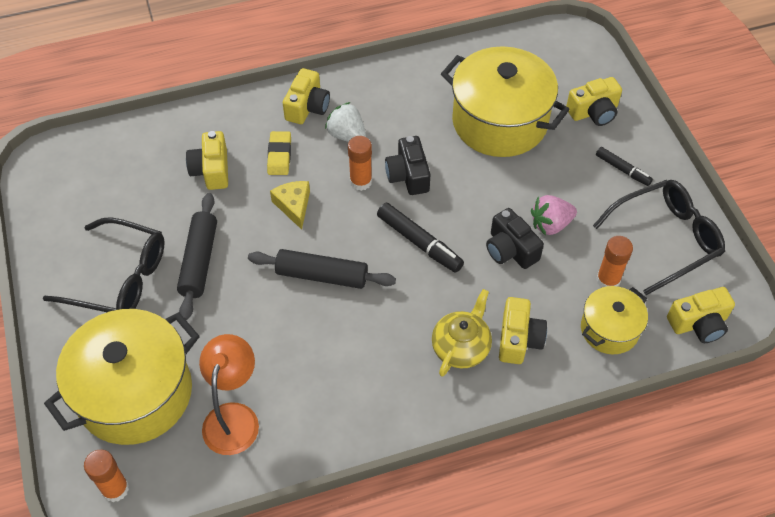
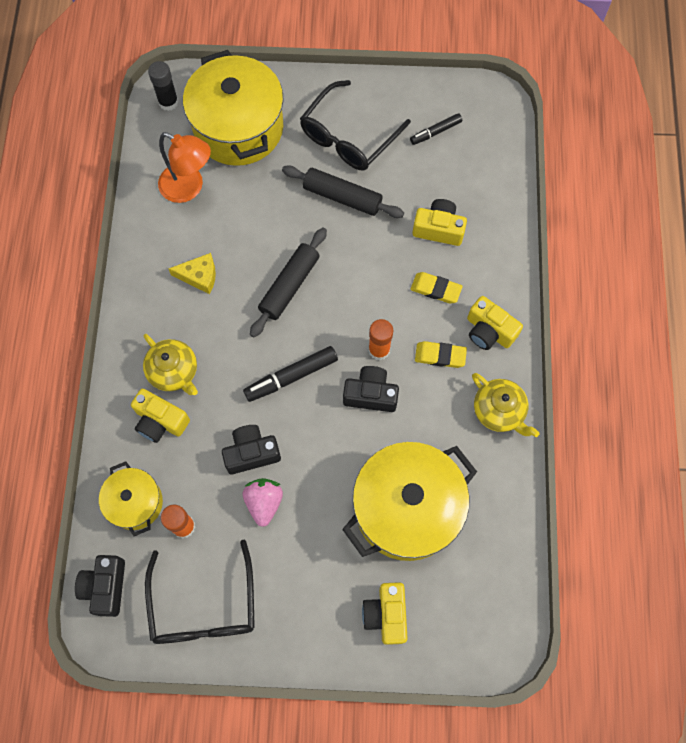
camera: 110 degrees right, 15 degrees up
(115, 489) = (168, 102): orange glue stick -> black glue stick
(294, 206) = (372, 285): yellow cheese -> yellow cheese (199, 276)
(347, 135) = (440, 356): white strawberry -> yellow eraser
(381, 83) = (499, 411): none -> yellow teapot
(622, 170) = (300, 606): black marker -> black marker (435, 132)
(698, 323) = (105, 587): yellow camera -> black camera

